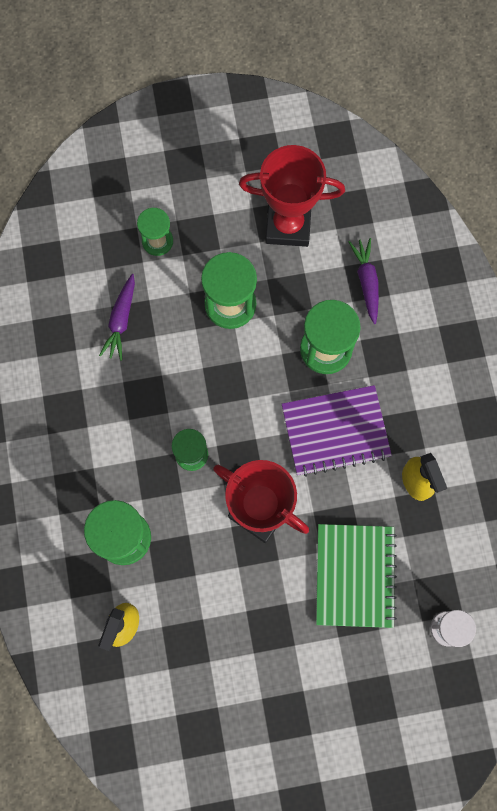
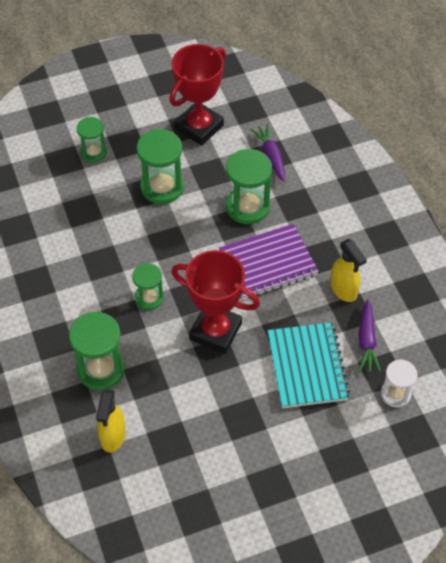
camera: 10 degrees left, 20 degrees down
(121, 320) = (72, 211): purple carrot -> purple carrot (367, 341)
(288, 225) = (199, 127): red trophy -> red trophy turned 45 degrees counterclockwise
(355, 575) = (307, 366): green notebook -> turquoise notebook

